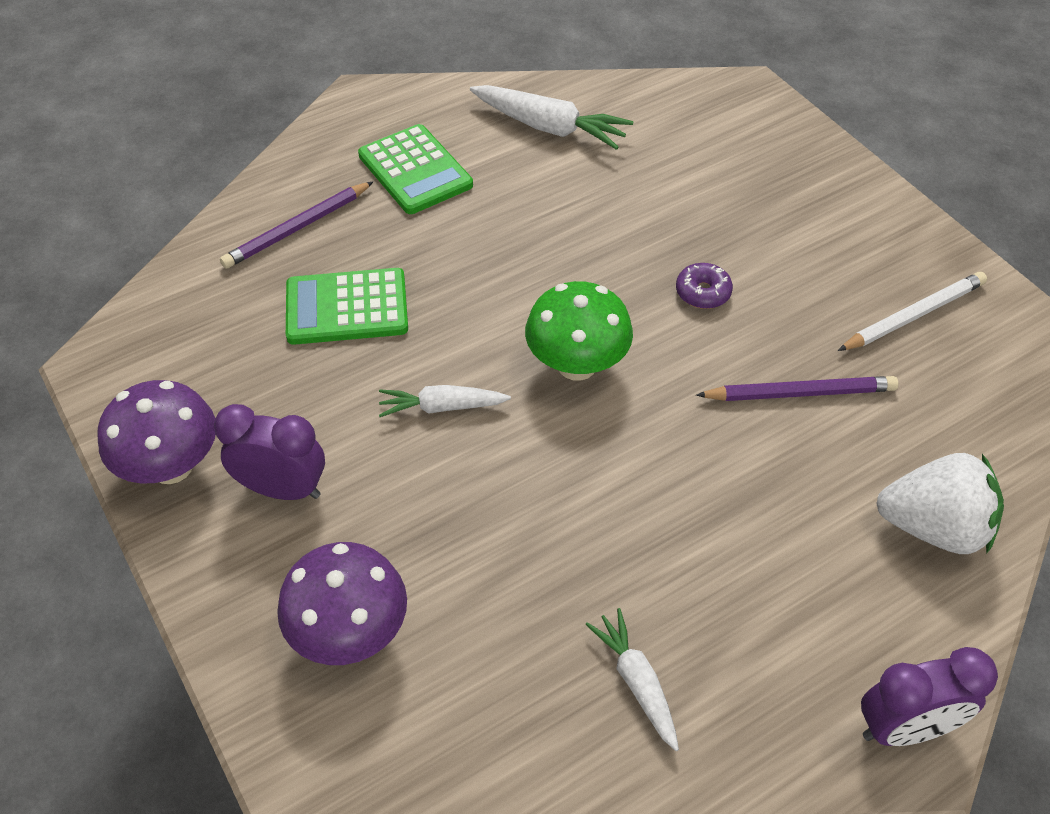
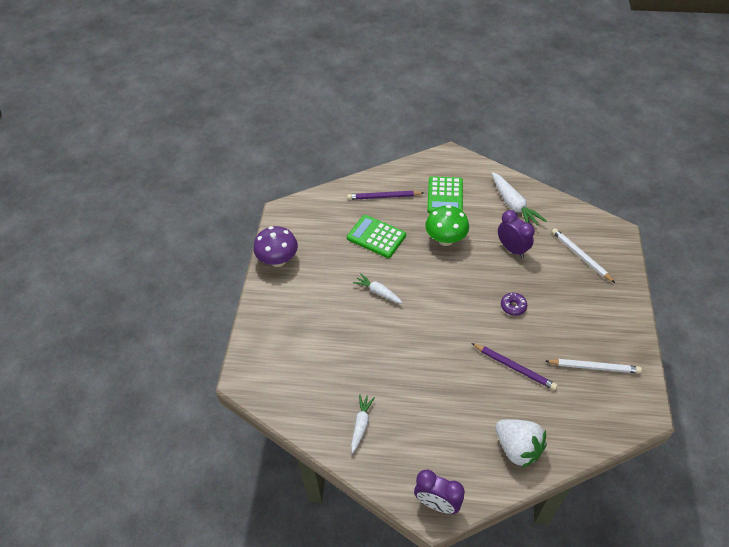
camera: 40 degrees right, 0 degrees up
(283, 489) = (305, 289): purple clock -> purple clock (512, 249)
(350, 632) = (288, 348): purple mushroom -> none
(577, 365) = (438, 305): green mushroom -> green mushroom (445, 239)
(730, 153) = (580, 256): none -> white pencil

